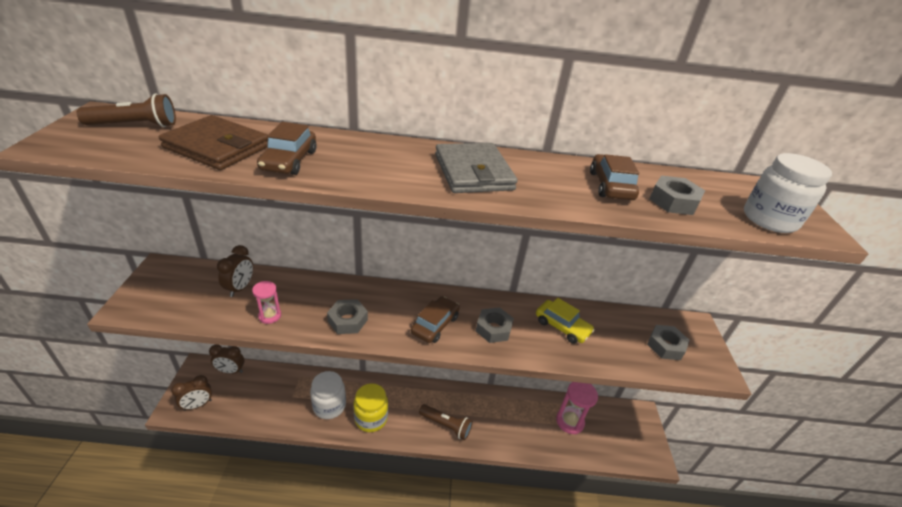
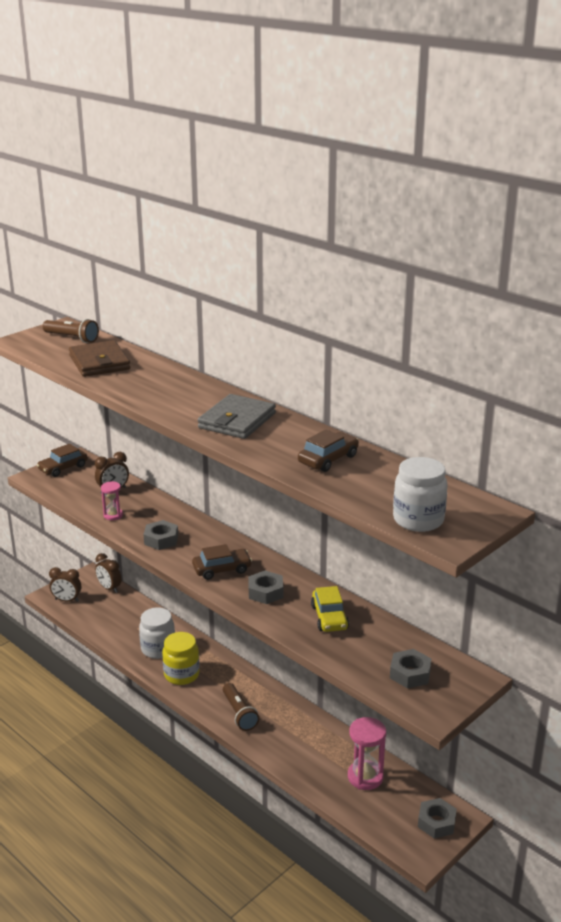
camera: 45 degrees right, 10 degrees down
(289, 160) = (129, 381): brown car -> brown car (63, 468)
(673, 201) = (359, 483): grey nut -> grey nut (436, 822)

